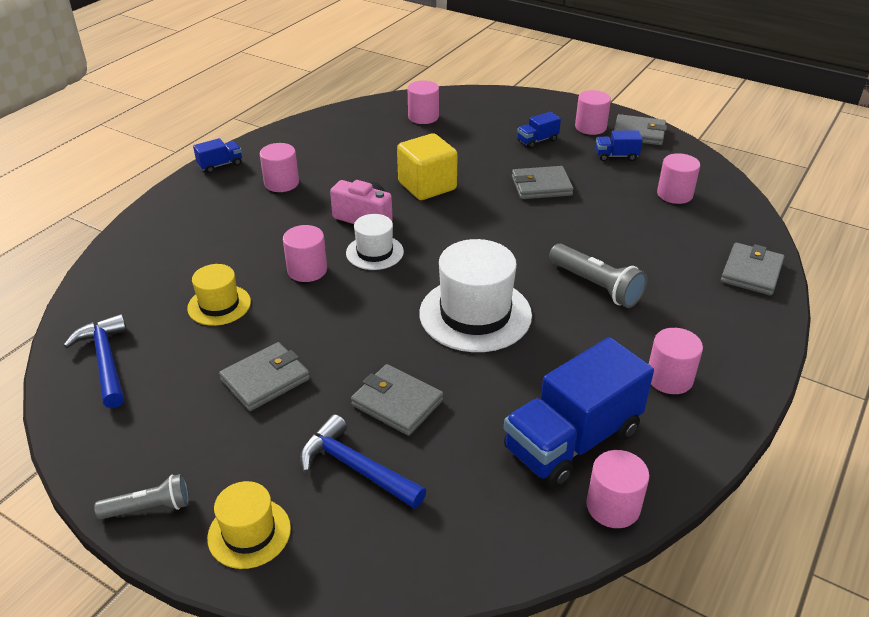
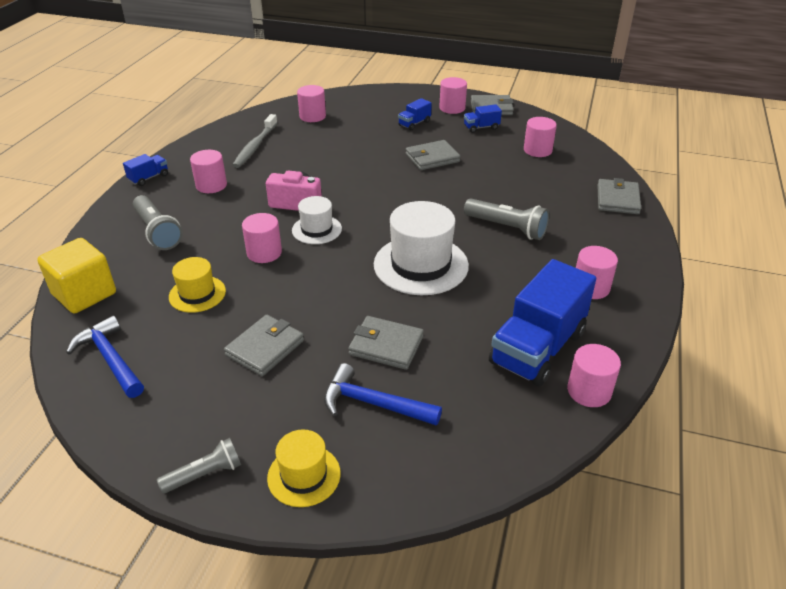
camera: 15 degrees left, 0 degrees up
(205, 228) = (157, 232): none -> grey flashlight
(346, 144) = (255, 146): none -> grey toothbrush
(427, 186) = (339, 171): yellow cube -> yellow cube (84, 294)

